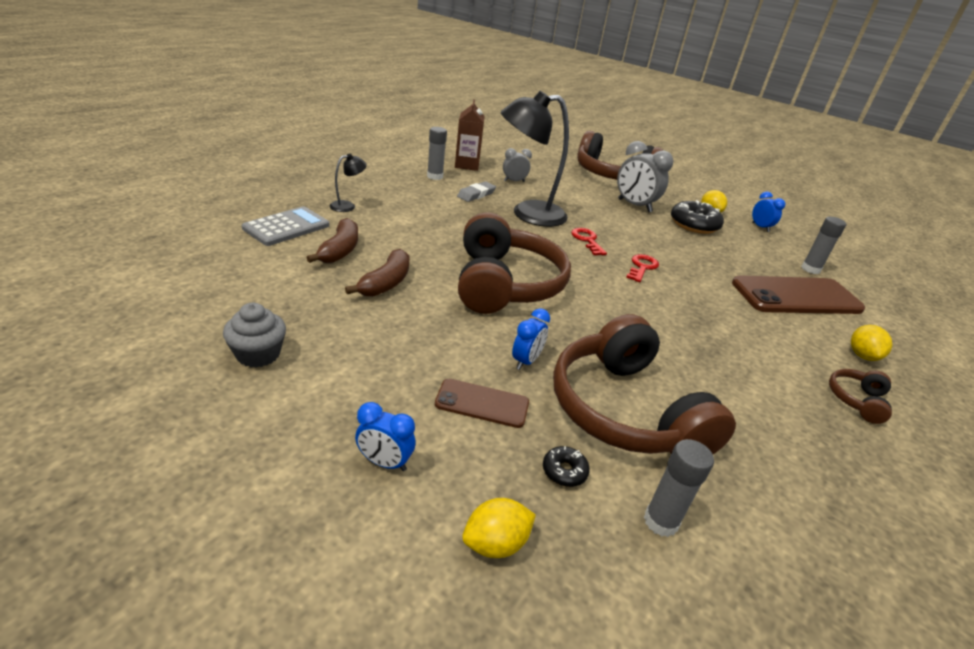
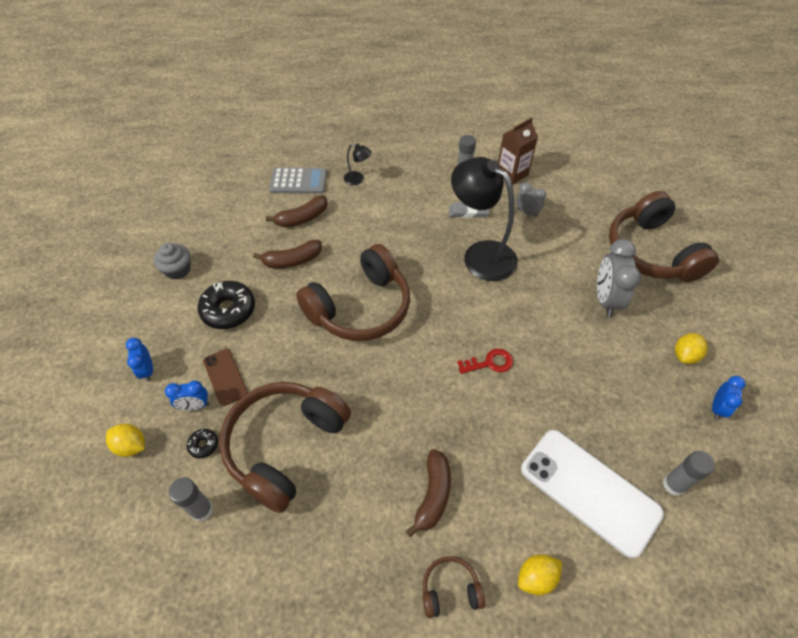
camera: 55 degrees right, 20 degrees up
(526, 361) = (284, 371): blue clock -> blue clock (195, 406)
(587, 240) = (487, 309): red key -> none
(694, 225) = (633, 357): black donut -> black donut (228, 310)
(754, 358) = (433, 495): none -> brown banana
(796, 296) = (589, 491): brown phone -> white phone

